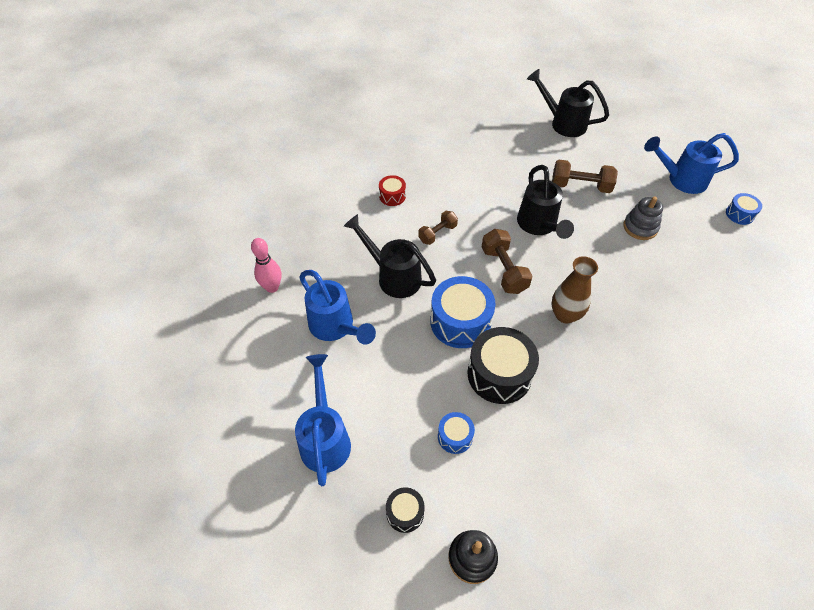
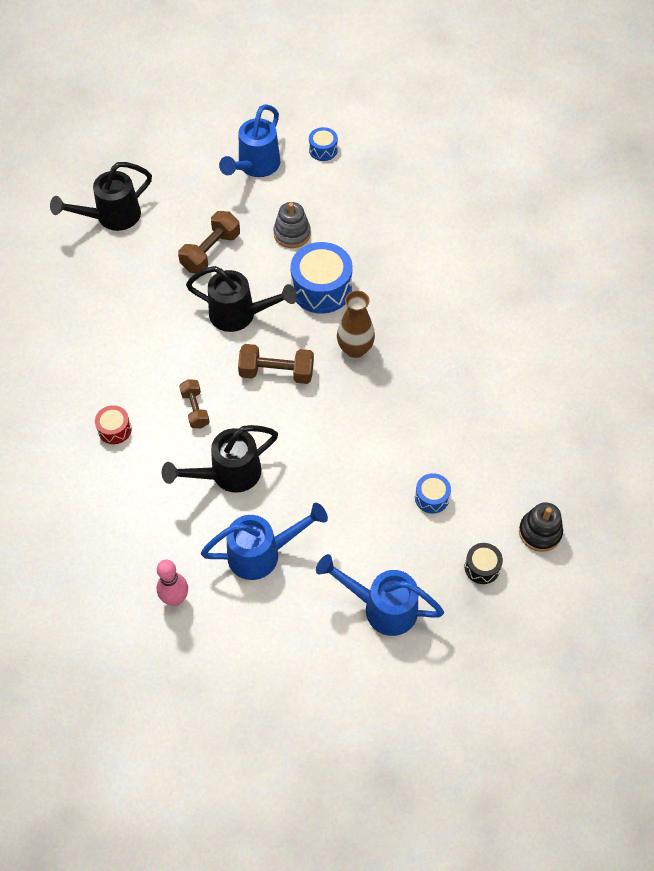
camera: 65 degrees left, 5 degrees up
(460, 322) = (316, 438): blue drum -> blue drum (321, 288)
(499, 374) = (388, 433): black drum -> none

